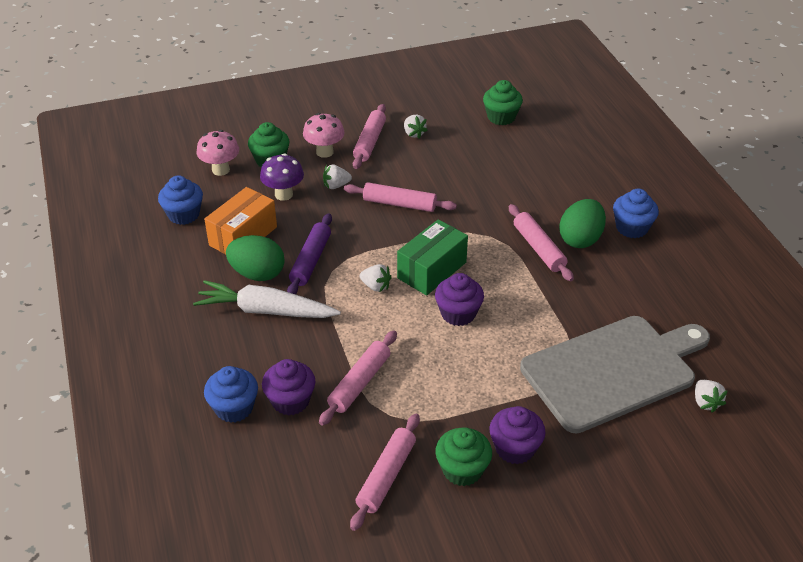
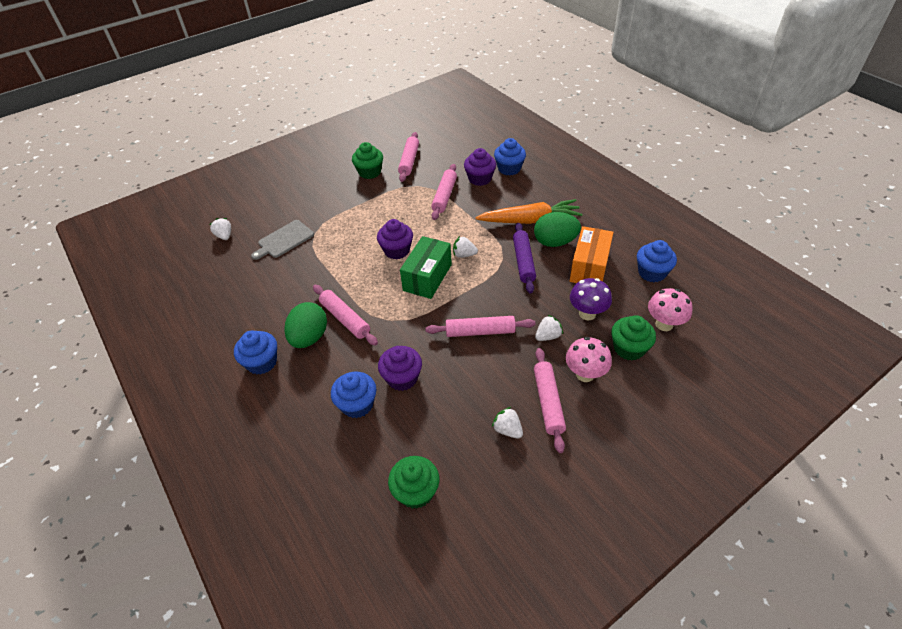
camera: 165 degrees right, 5 degrees up
(266, 310) = (530, 220): white carrot -> orange carrot
(515, 448) = (342, 187): purple cupcake -> purple cupcake (402, 378)
(537, 175) = (357, 404): none -> blue cupcake
(613, 370) = (284, 240): grey cutting board -> grey cutting board, size x0.47

